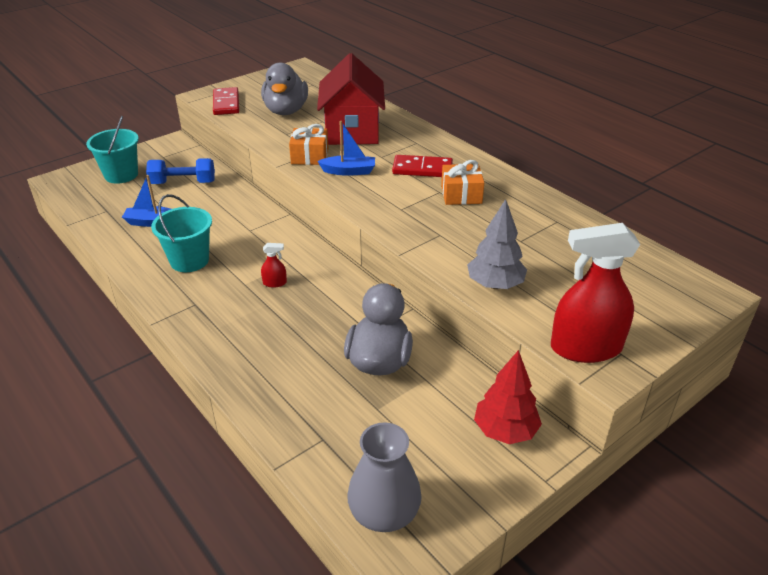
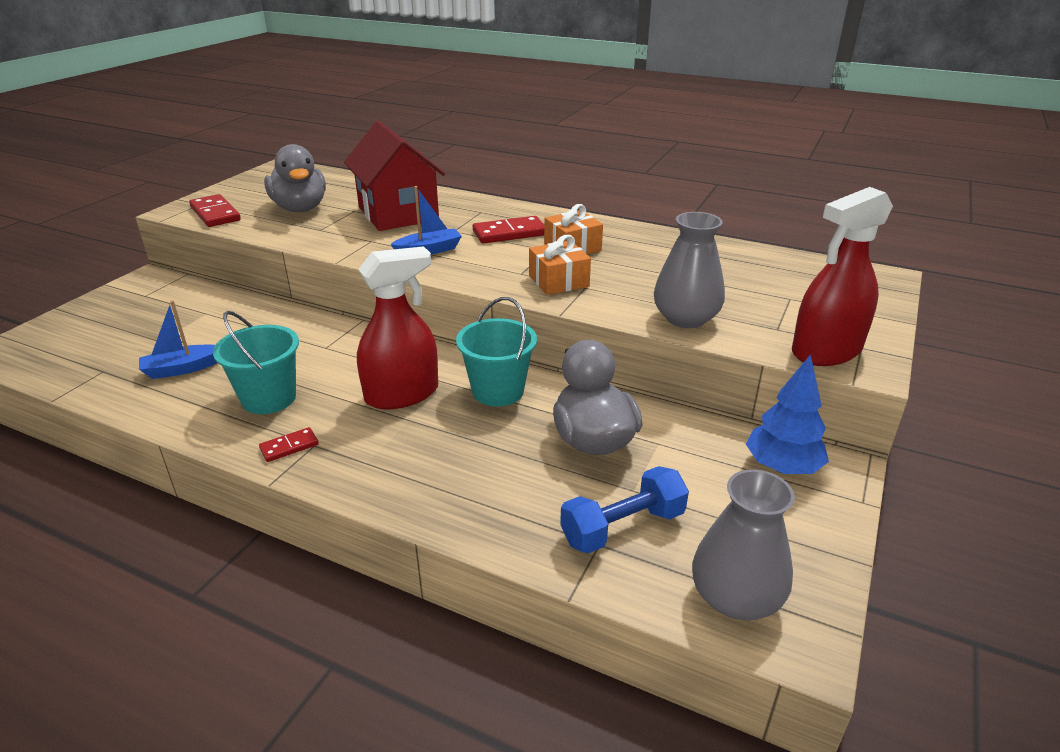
camera: 25 degrees left, 5 degrees down
(121, 175) = (96, 326): turquoise bucket -> turquoise bucket (498, 391)
(179, 301) = (289, 447): none -> red domino
(183, 183) = (195, 317): blue dumbbell -> blue dumbbell (623, 527)
(275, 283) = (402, 394): red spray bottle -> red spray bottle, size x2.45
(310, 156) = (369, 245): orange gift -> orange gift (558, 281)
(495, 285) = (685, 318): grey tree -> grey vase
(505, 431) = (782, 467): red tree -> blue tree

